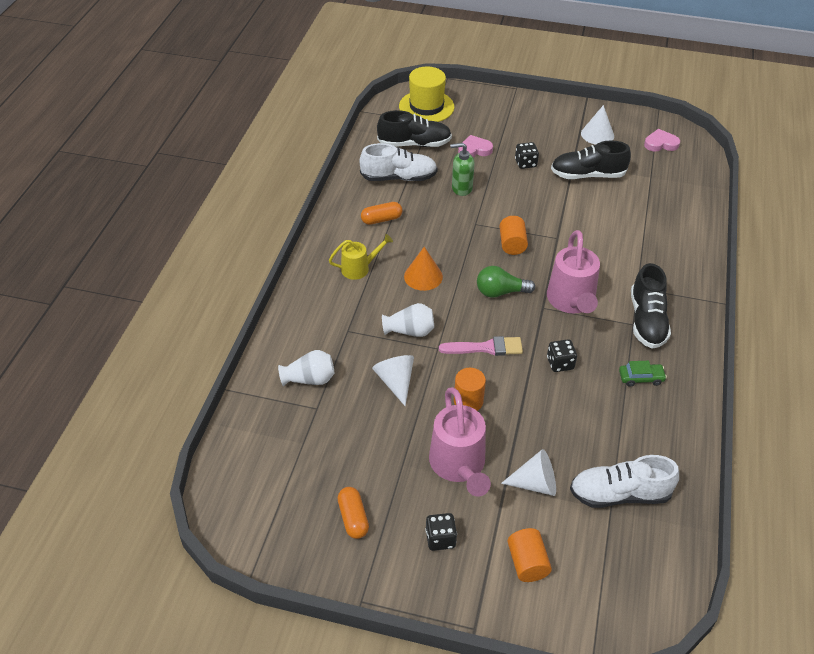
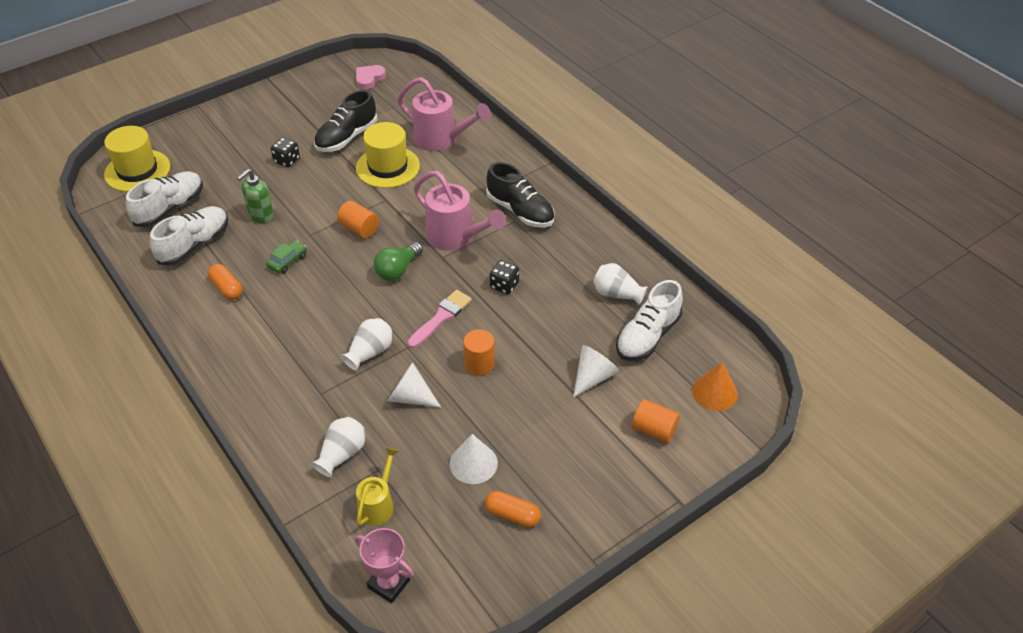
camera: 50 degrees left, 0 degrees up
(230, 482) = (389, 584): none -> pink trophy
(359, 268) = (262, 339): yellow watering can -> yellow watering can (378, 504)
(381, 219) = (227, 288): orange capsule -> orange capsule turned 60 degrees counterclockwise
(414, 144) = (170, 208): black shoe -> white shoe
(423, 276) = (323, 305): orange cone -> orange cone (714, 392)
(440, 539) = (585, 469): black dice -> none
(459, 466) = (533, 412): pink watering can -> pink watering can (442, 139)
(474, 150) = (230, 178): pink heart -> none
(589, 216) = (387, 167): none -> yellow hat
(597, 134) = (313, 101): white cone -> white cone (473, 463)
(639, 442) = (617, 294): none -> white vase
(641, 378) = (565, 252): green car -> green car (287, 261)

